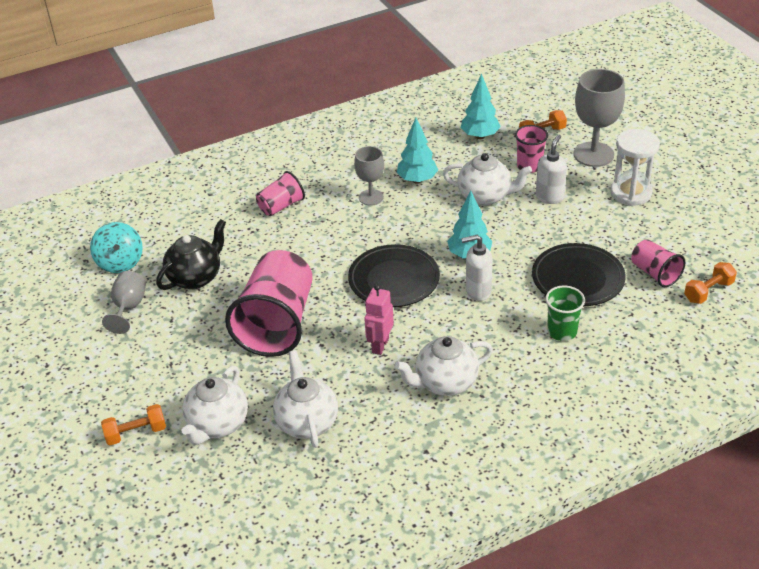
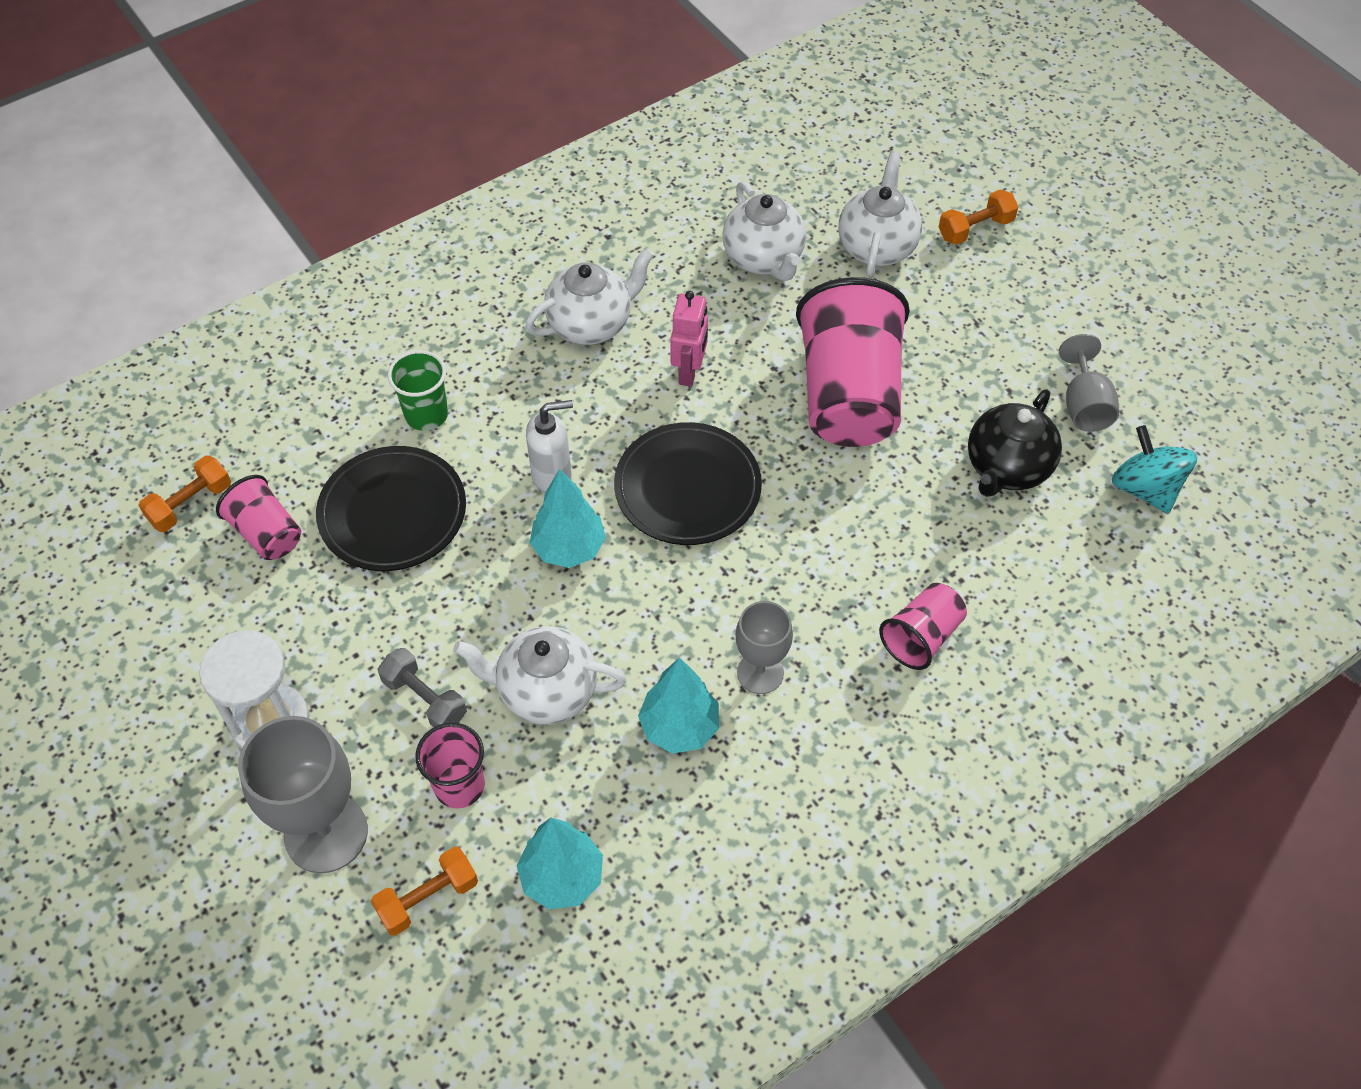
camera: 170 degrees right, 15 degrees up
(549, 197) = (425, 699): white soap dispenser -> grey dumbbell

